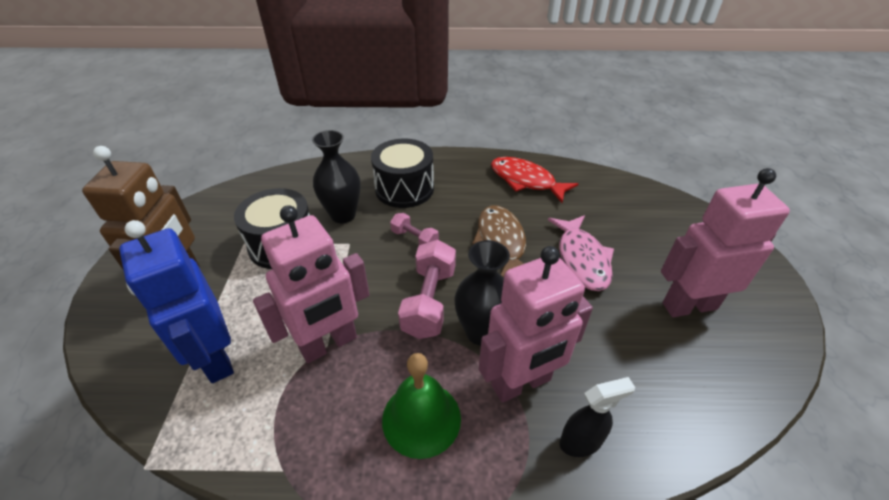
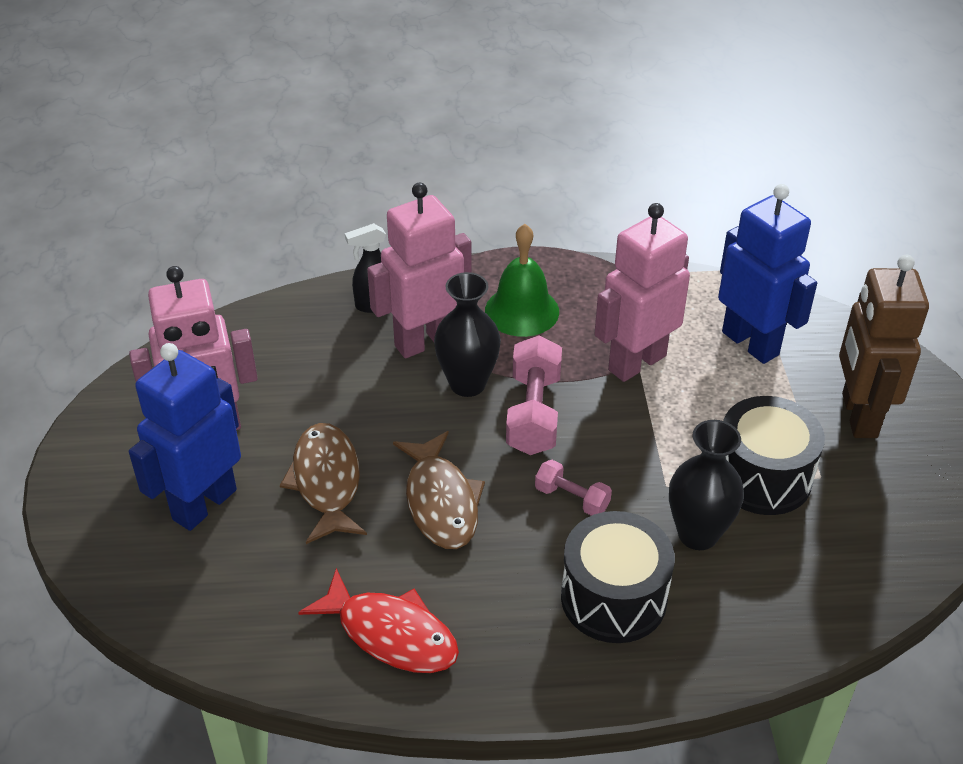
camera: 175 degrees right, 0 degrees up
(582, 259) = (326, 482): pink fish -> brown fish
(661, 250) = (204, 504): none -> blue robot

